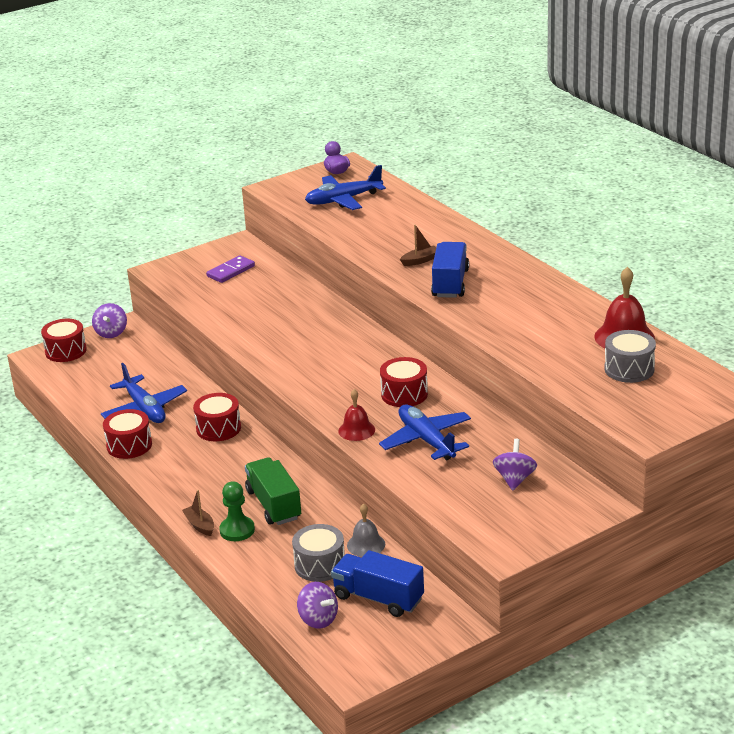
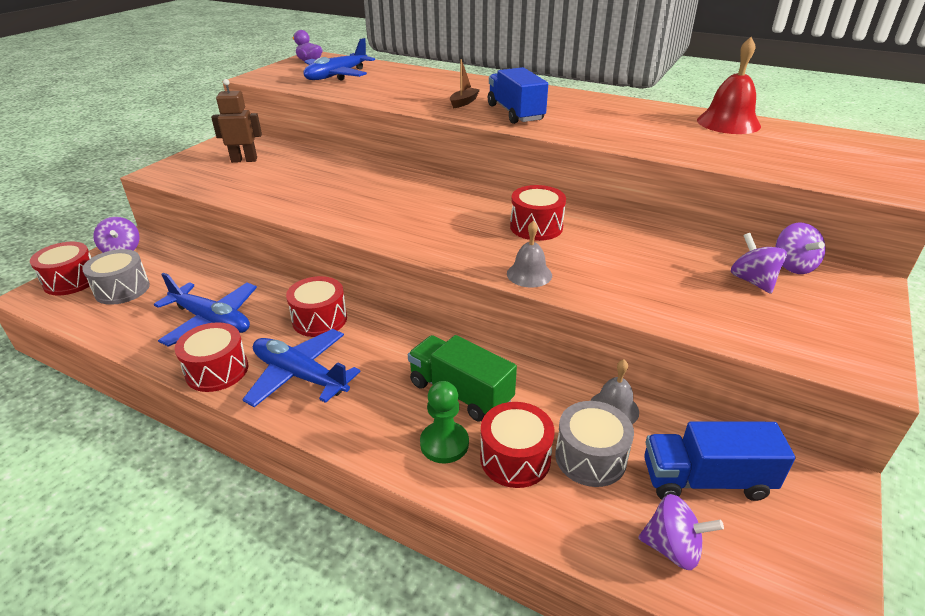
camera: 30 degrees left, 5 degrees up
(200, 525) = (389, 453): brown boat -> none
(230, 271) = (244, 160): purple domino -> brown robot
(272, 551) = (515, 458): none -> red drum
(356, 430) = (529, 274): red bell -> grey bell
(426, 440) = (614, 265): blue plane -> blue plane (300, 376)
(564, 477) = (793, 266): none -> purple spinning top
(629, 369) = (777, 144): grey drum -> grey drum (122, 289)

